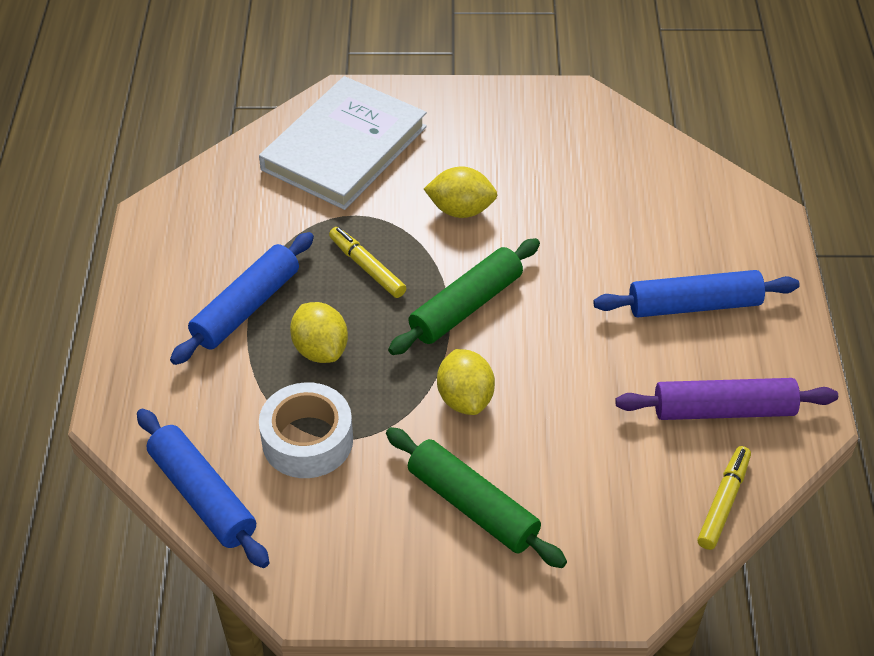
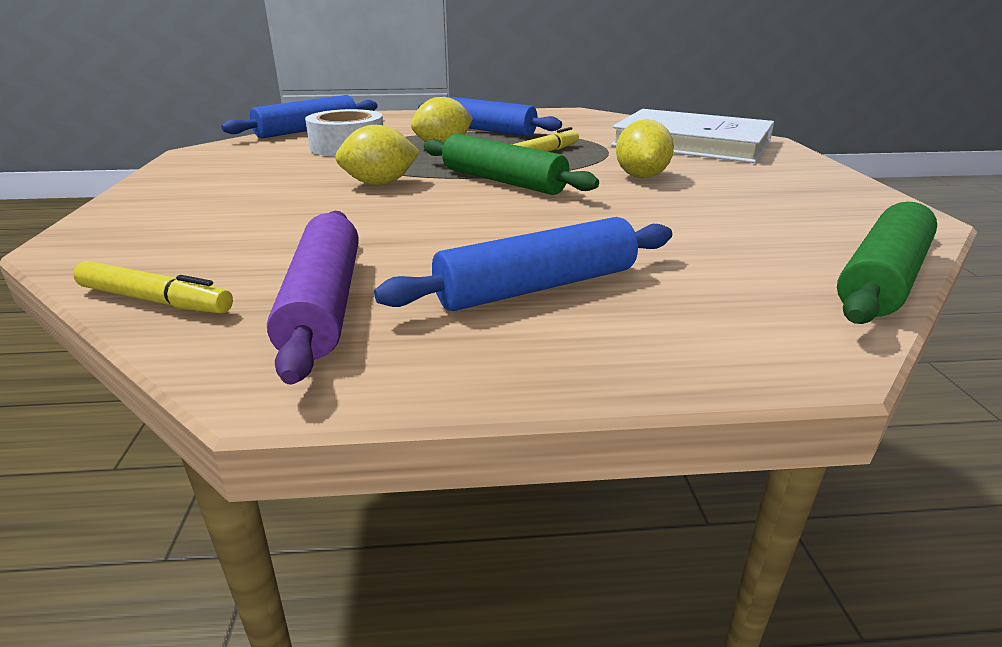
camera: 85 degrees right, 20 degrees down
(473, 506) = (247, 189): green rolling pin -> green rolling pin (883, 279)
(694, 305) = (537, 287): blue rolling pin -> blue rolling pin turned 75 degrees clockwise

